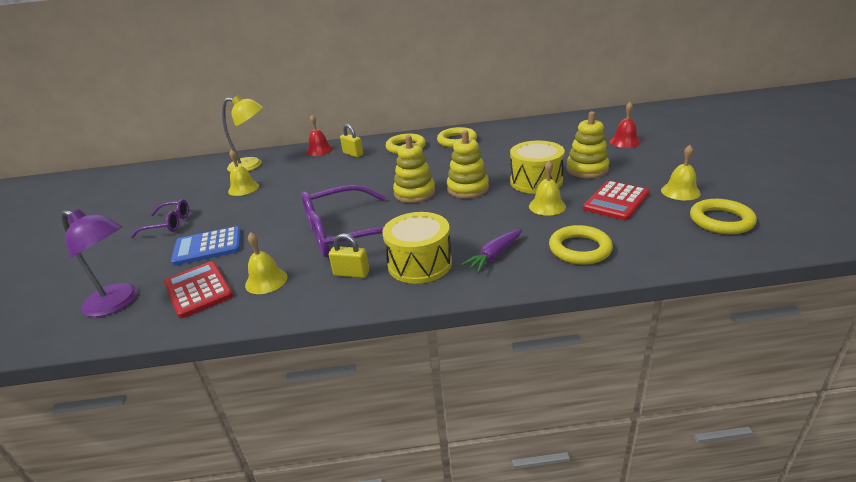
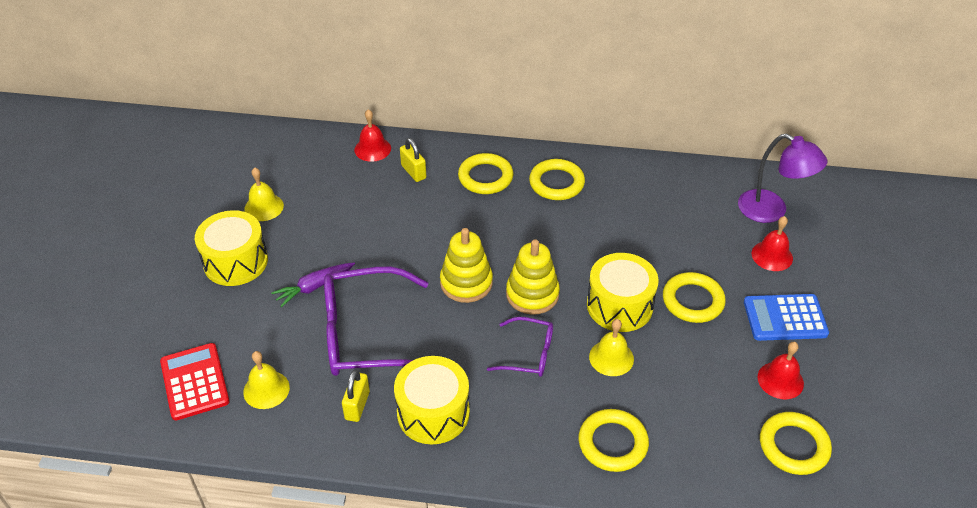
camera: 10 degrees right, 15 degrees up
(118, 303) = (112, 377): purple lamp -> purple lamp (771, 211)
(169, 224) = (170, 254): purple glasses -> purple glasses (529, 354)
(208, 247) = (211, 311): blue calculator -> blue calculator (785, 318)
(225, 217) = (235, 261): none -> yellow drum
(252, 165) = (281, 157): yellow lamp -> none
(351, 273) = (357, 405): yellow padlock -> yellow padlock turned 75 degrees clockwise
(494, 256) = (516, 425): purple carrot -> purple carrot (314, 287)
(587, 169) = (693, 301): yellow stacking toy -> yellow ring
(616, 201) = (695, 374): red calculator -> none
(680, 191) = (780, 380): yellow bell -> red bell

